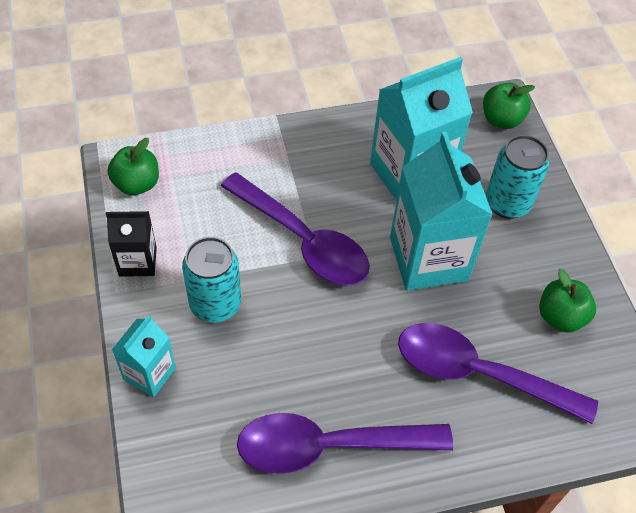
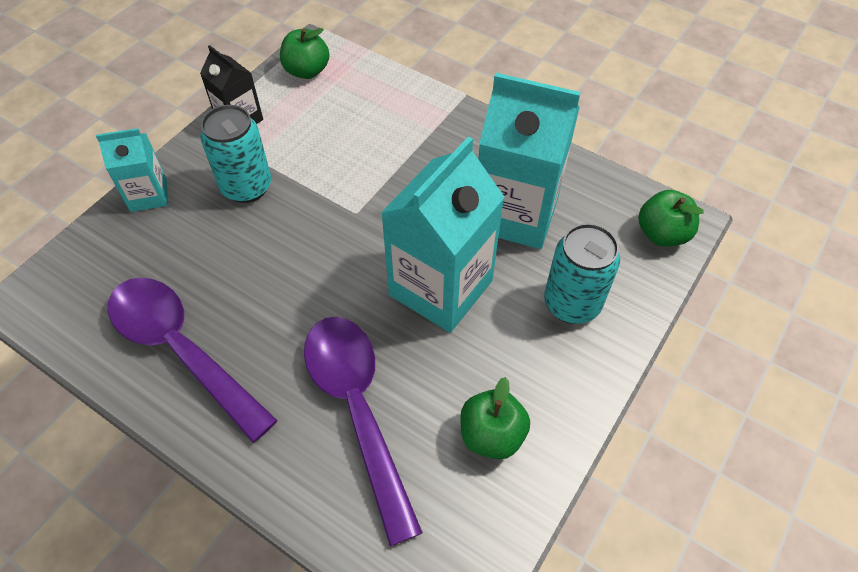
camera: 50 degrees right, 0 degrees up
(303, 240) = (364, 195): purple spoon -> none

